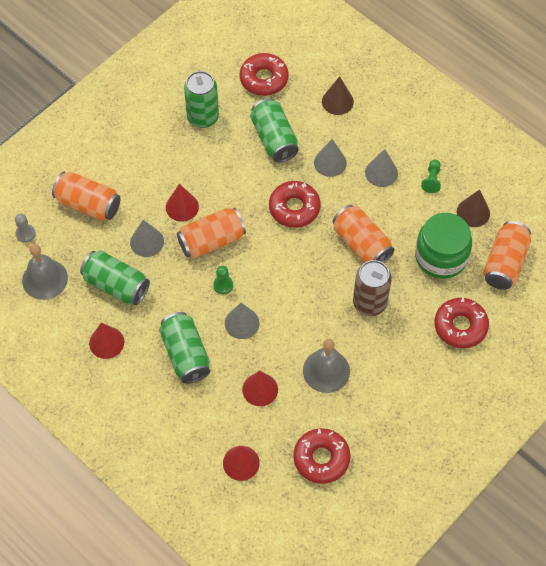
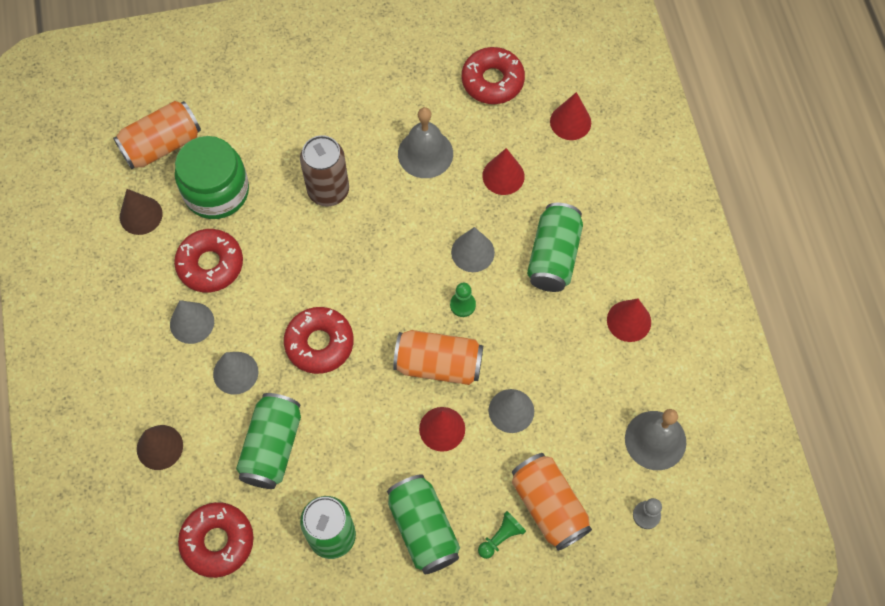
camera: 145 degrees left, 5 degrees up
(116, 285) = (578, 380): green can -> green can (423, 529)
(361, 244) = (283, 256): orange can -> none
(431, 180) = (147, 278): green pawn -> green pawn (501, 537)
(460, 326) = (262, 114): red donut -> red donut (210, 264)

